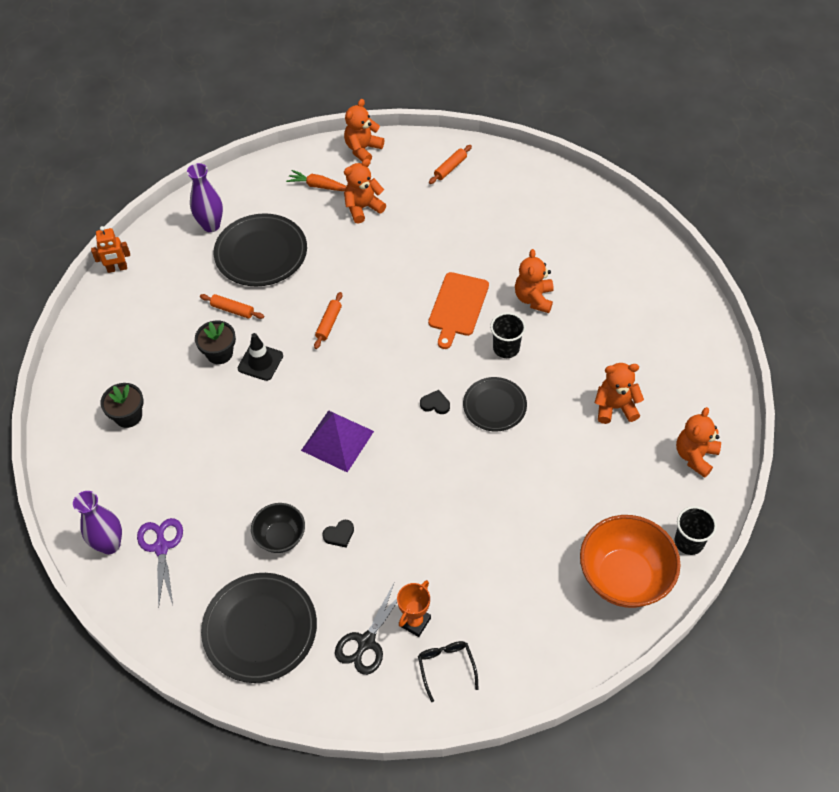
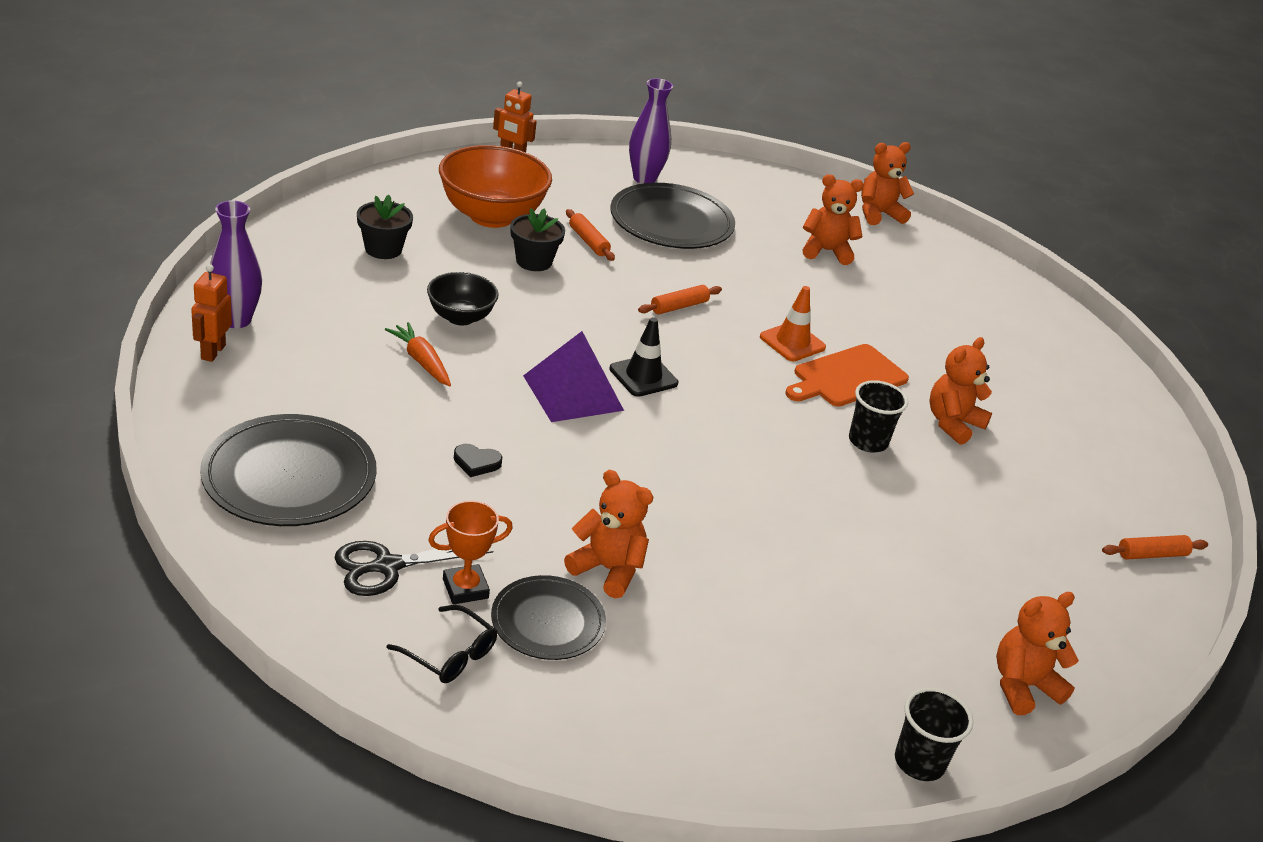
camera: 30 degrees right, 20 degrees down
(124, 580) = (213, 352): none -> orange robot
(161, 547) = (281, 353): purple scissors -> none
(260, 362) = (567, 291): black traffic cone -> black traffic cone (643, 376)
(280, 537) = (411, 423): black bowl -> black bowl (460, 317)
(318, 186) = (795, 212): orange carrot -> orange carrot (421, 361)
(409, 302) = (792, 342): none -> orange traffic cone
(435, 404) = (723, 433): black heart -> none
(446, 667) = (449, 654): black glasses -> black glasses turned 105 degrees clockwise
(450, 168) = (966, 276): orange rolling pin -> orange rolling pin (1151, 554)
(494, 406) = (795, 477): black plate -> black plate (548, 622)
(615, 407) = (956, 573): orange teddy bear -> orange teddy bear (608, 569)
(624, 577) = (784, 733): orange bowl -> orange bowl (491, 216)

